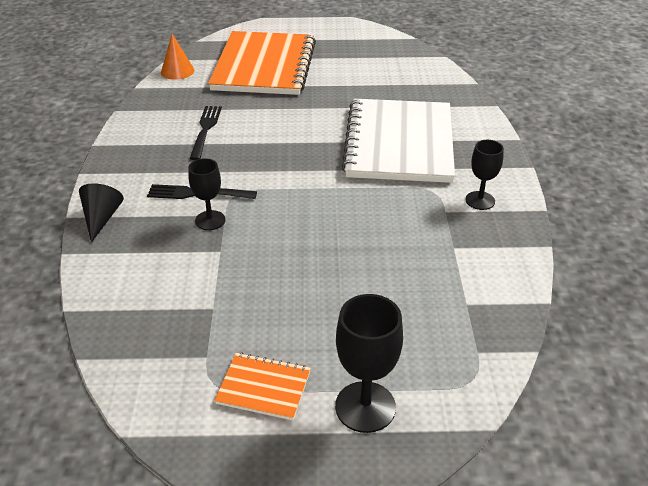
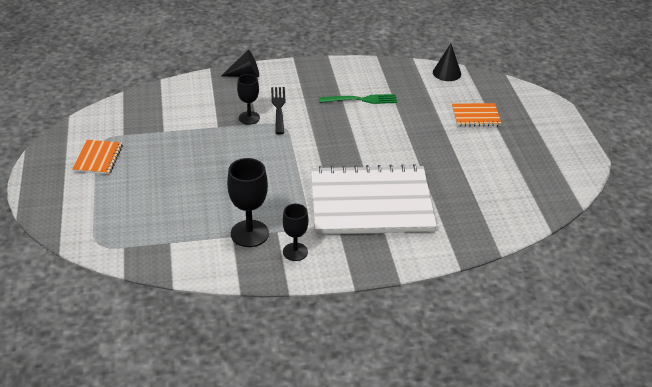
camera: 80 degrees right, 0 degrees up
(177, 71) = (446, 73): orange cone -> black cone
(205, 130) = (361, 100): black fork -> green fork
(264, 66) = (475, 116): orange notebook -> orange notebook, size x0.43
(365, 407) = (81, 198): black goblet -> black goblet (249, 233)

